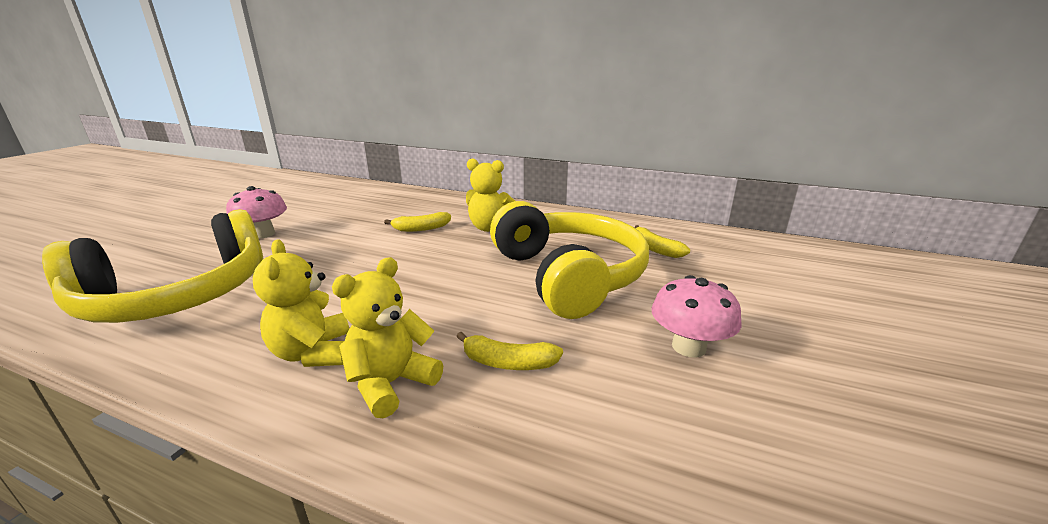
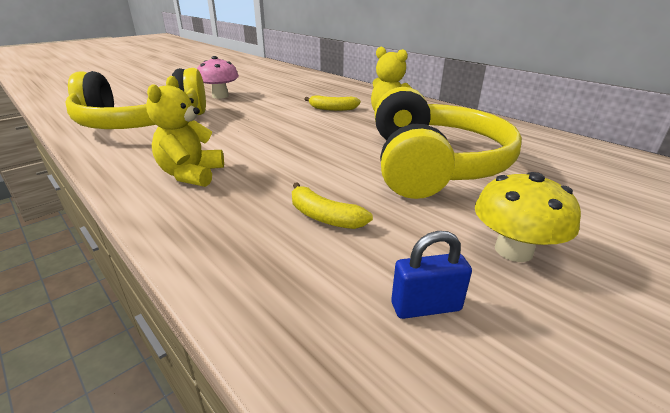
camera: 25 degrees right, 5 degrees up
(391, 383) = (225, 207): yellow teddy bear -> none
(654, 249) = (544, 159): yellow banana -> none
(661, 425) = (426, 307): none -> blue padlock
(688, 347) = (513, 250): pink mushroom -> yellow mushroom

